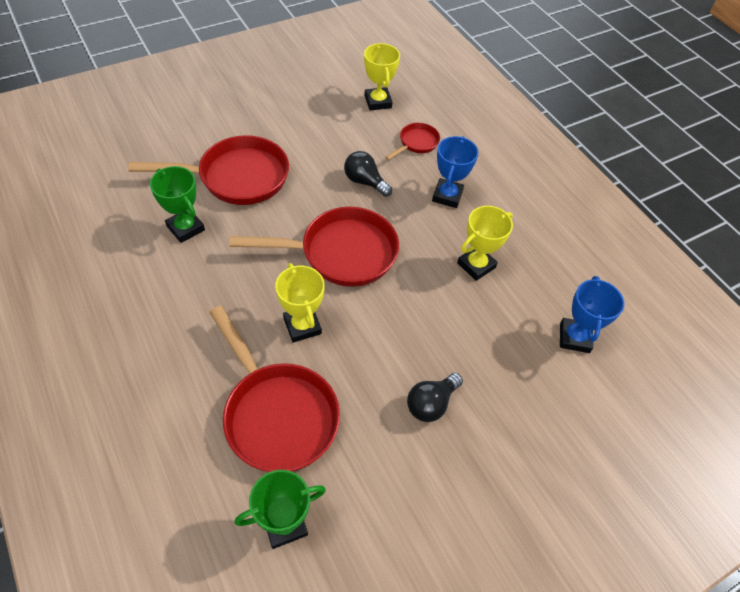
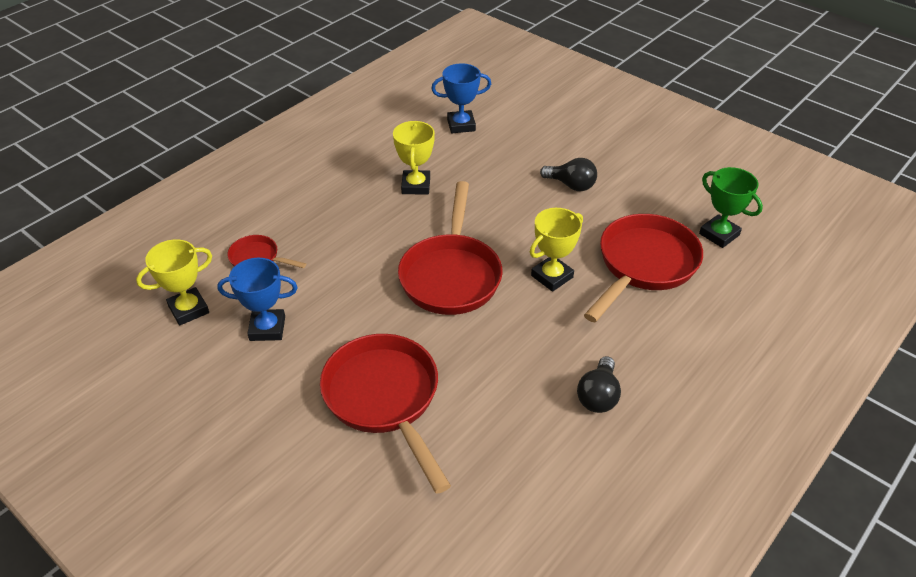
camera: 105 degrees left, 10 degrees down
(185, 228) = (489, 414): green trophy -> none
(341, 253) = (451, 275): red pan -> red pan turned 150 degrees counterclockwise
(365, 182) = (340, 284): black light bulb -> black light bulb (598, 396)
(447, 196) = (333, 219): blue trophy -> blue trophy (267, 328)
(476, 265) = (416, 186): yellow trophy -> yellow trophy turned 60 degrees clockwise

